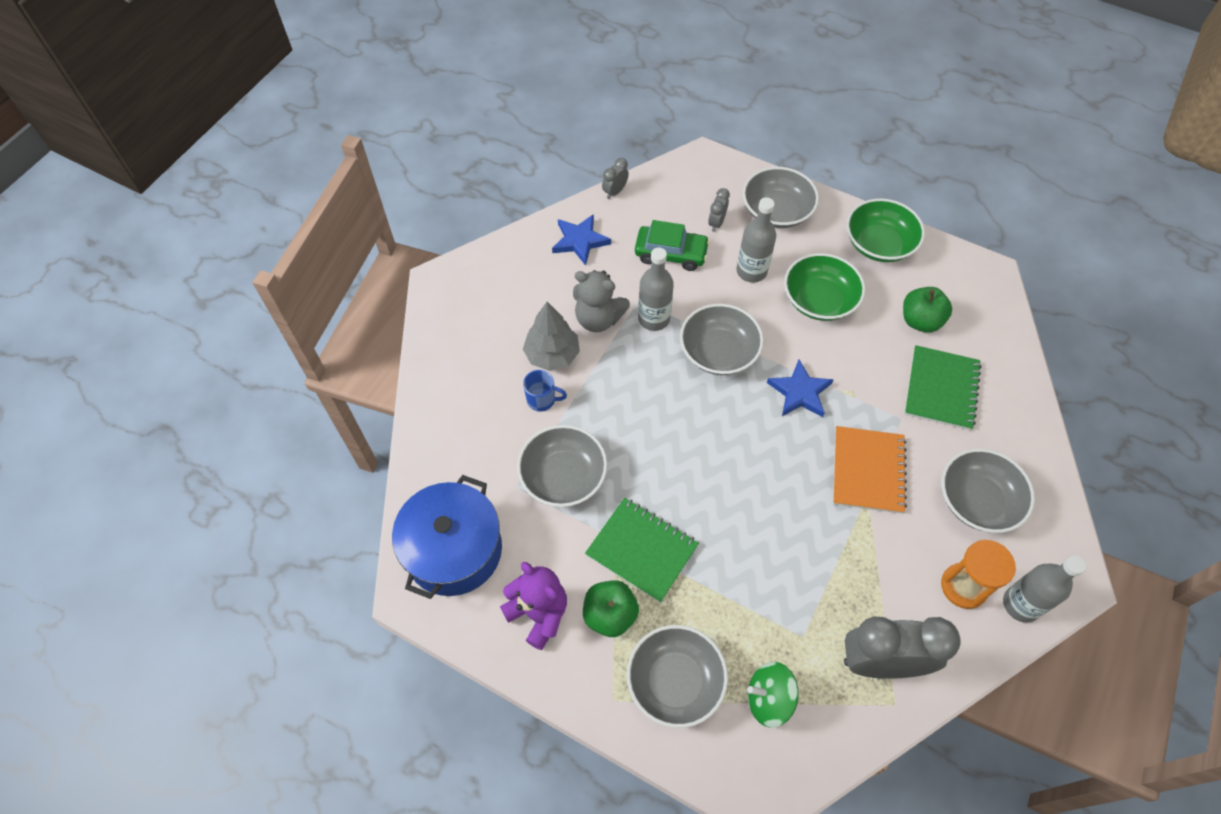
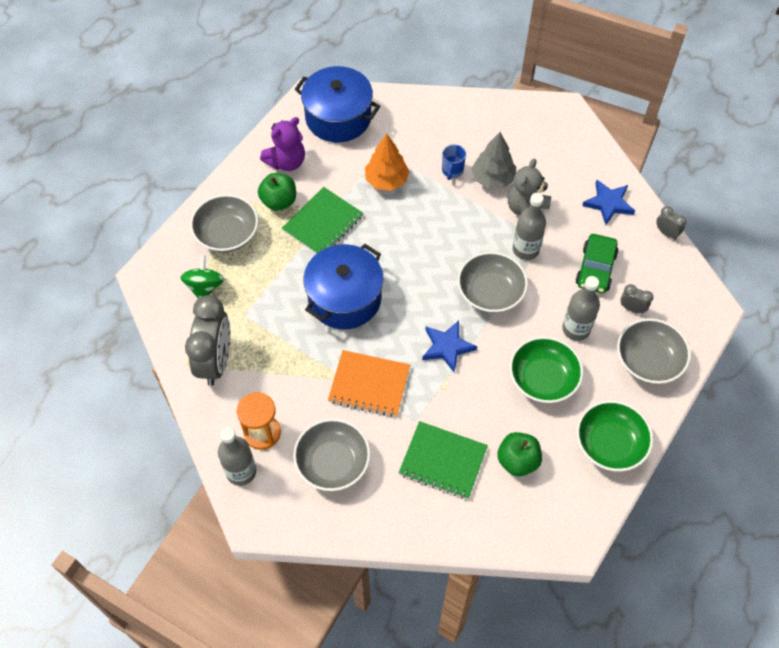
camera: 95 degrees right, 0 degrees up
(563, 476) = (386, 180): grey bowl -> orange tree
(754, 510) = (345, 298): none -> blue pot

